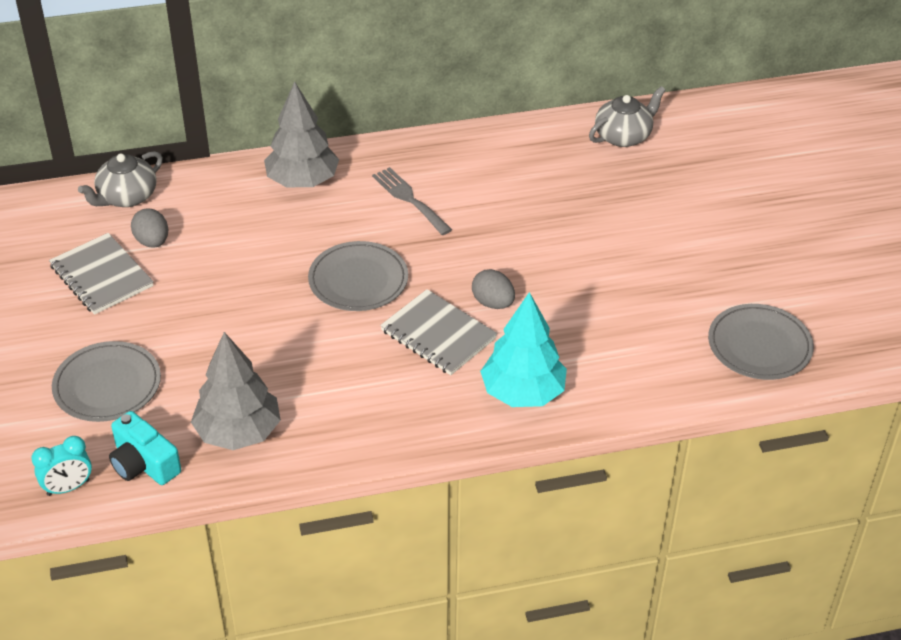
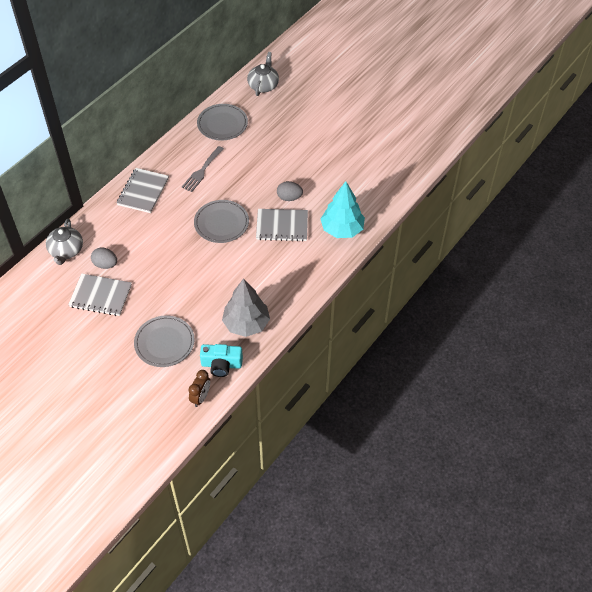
camera: 40 degrees left, 10 degrees up
(68, 487) = (201, 397): turquoise clock -> brown clock
(302, 181) = (143, 191): grey tree -> grey notebook
(409, 199) = (202, 171): grey fork -> grey fork turned 75 degrees counterclockwise
(759, 345) = (409, 151): grey plate -> grey plate (222, 124)

